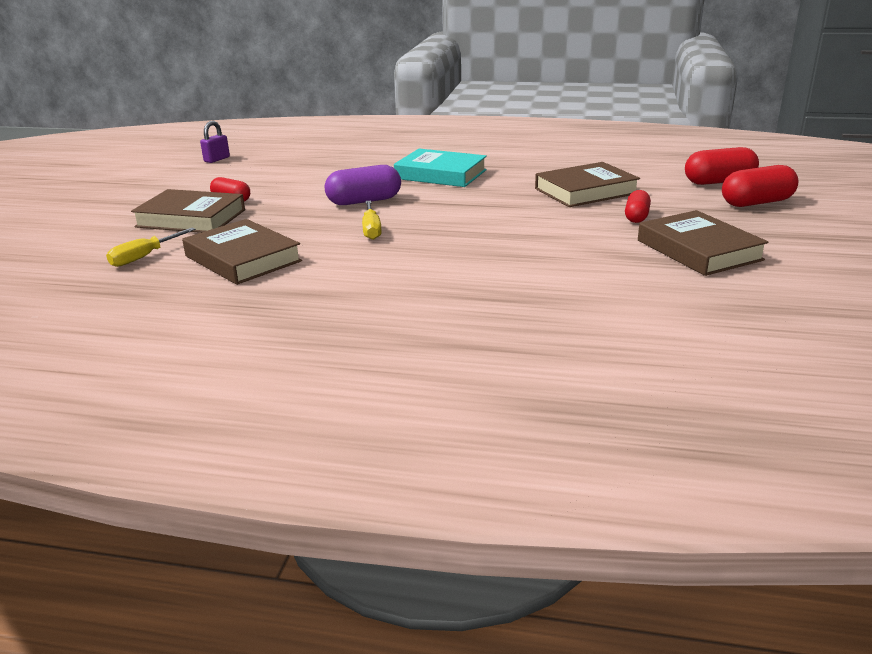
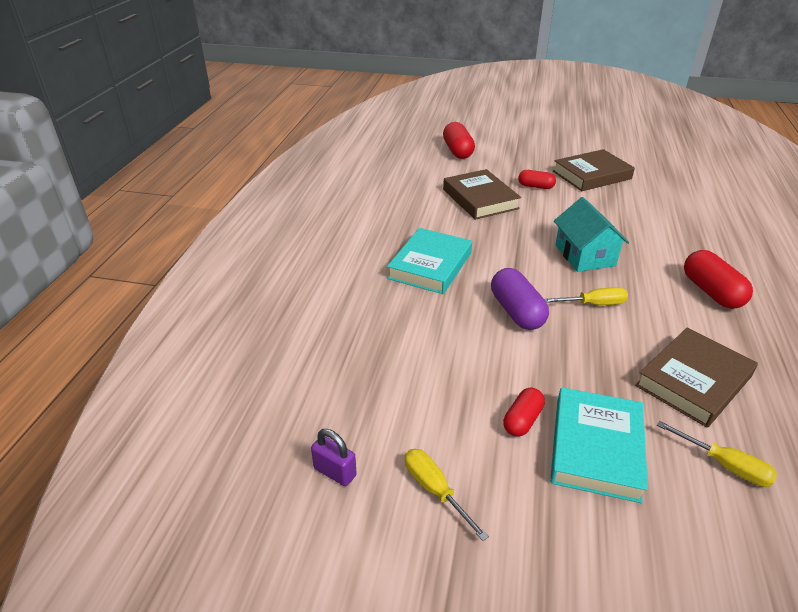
camera: 90 degrees left, 10 degrees up
(187, 179) = (434, 490): none -> yellow screwdriver
(191, 218) = (596, 448): brown book -> turquoise book
(466, 232) = (585, 255): none -> turquoise house
(756, 203) = (501, 147): red capsule -> red capsule (711, 292)

